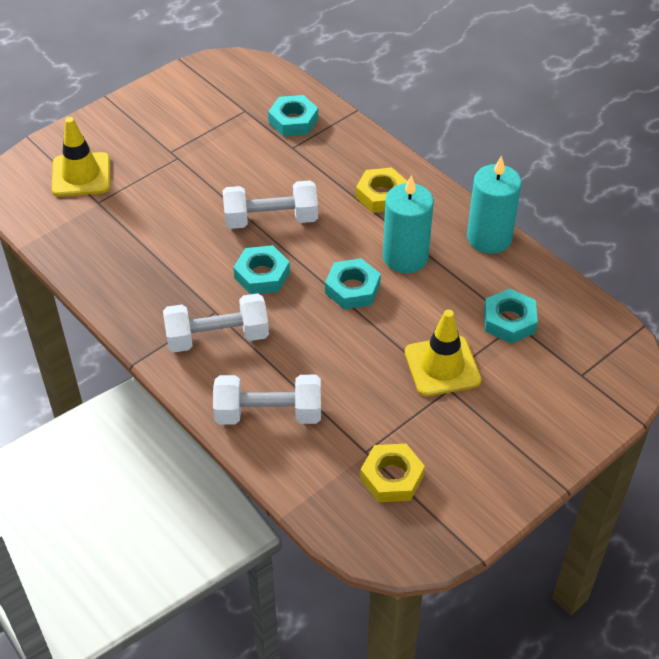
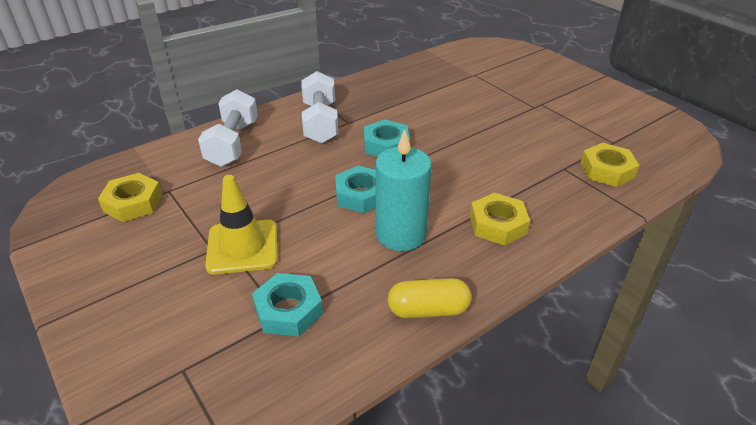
camera: 95 degrees right, 10 degrees down
(81, 175) = (504, 67): yellow traffic cone -> none
(271, 219) = (457, 152): white dumbbell -> none
(293, 121) = (607, 170): turquoise nut -> yellow nut
(489, 238) = (428, 310): turquoise candle -> yellow capsule

